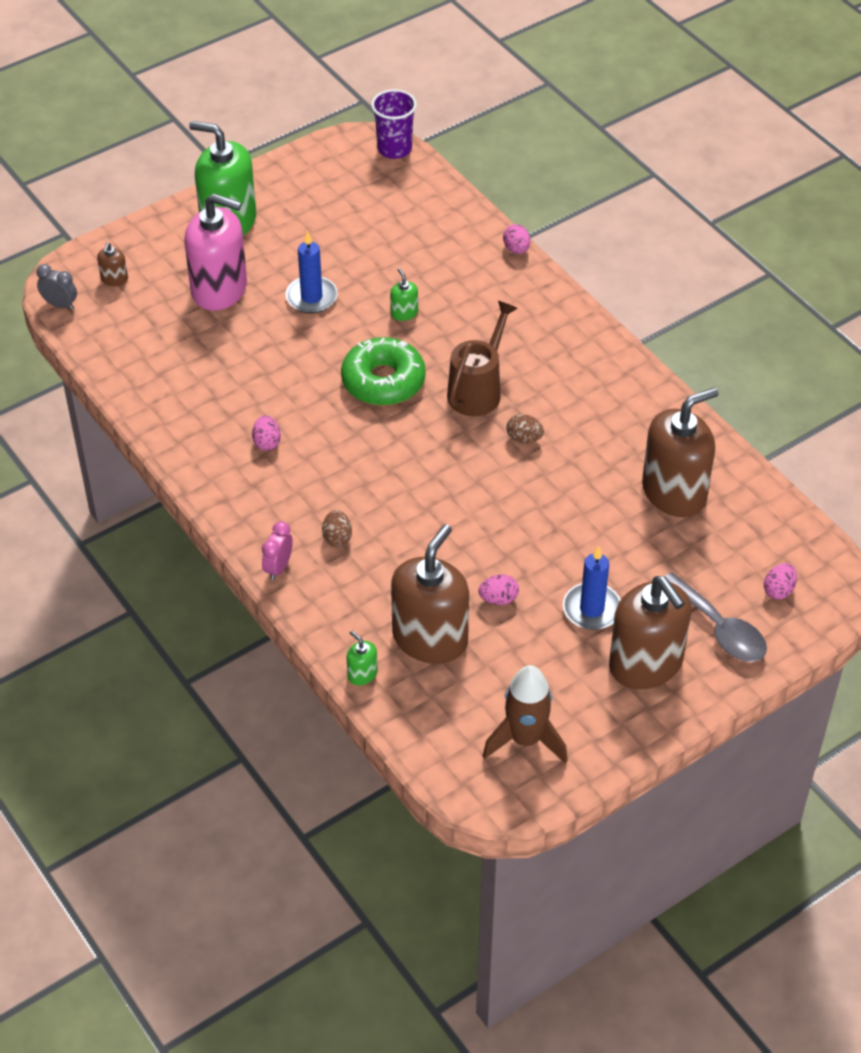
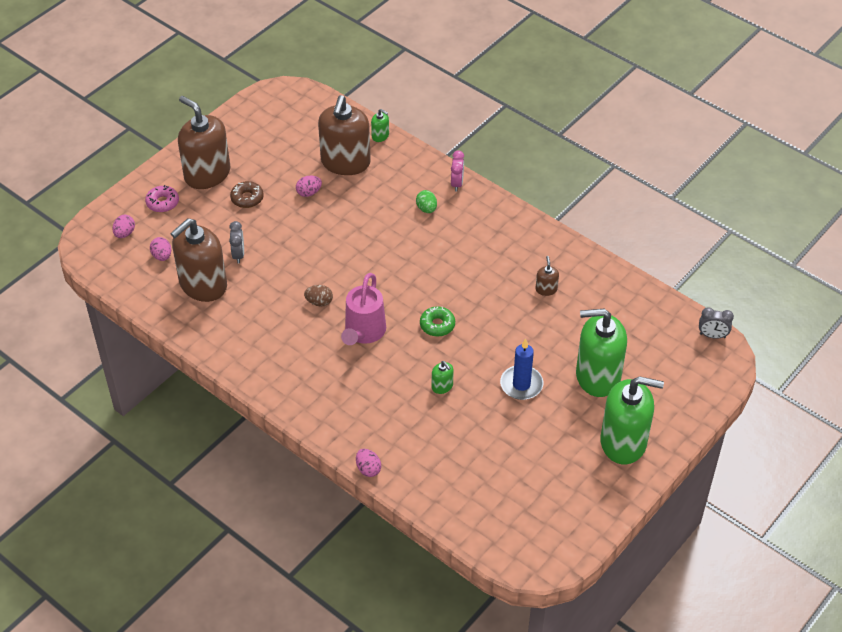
camera: 165 degrees right, 0 degrees up
(114, 279) = (685, 367): brown soap dispenser -> brown soap dispenser (546, 289)
(219, 289) = (597, 376): pink soap dispenser -> green soap dispenser
(267, 442) = (502, 262): pink egg -> pink egg (162, 256)
(337, 538) = (426, 209): brown egg -> green egg
(383, 381) = (437, 325): green donut -> green donut, size x0.54
(394, 149) = (513, 559): purple cup -> none
(478, 390) = (363, 333): brown watering can -> pink watering can
(525, 739) = (272, 121): brown rocket -> none
(592, 609) = (247, 198): blue candle -> brown donut
(619, 524) = (238, 255): none -> grey clock
(719, 628) = (162, 203): grey spoon -> pink donut

